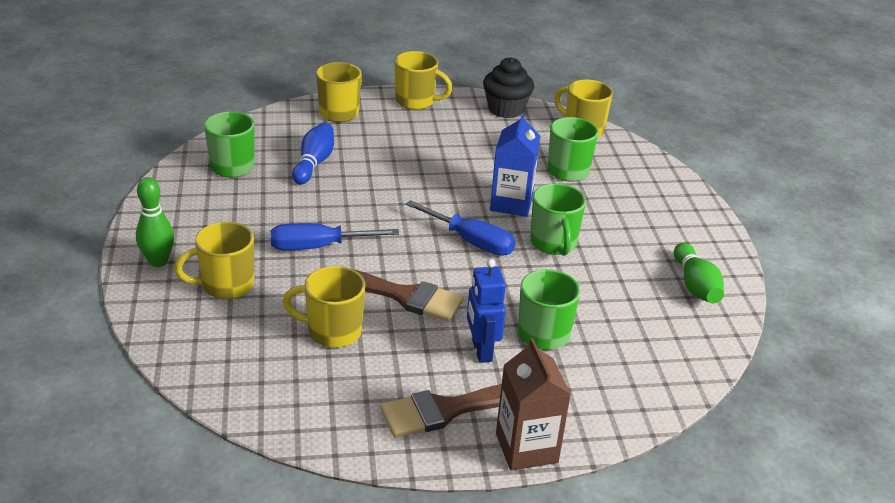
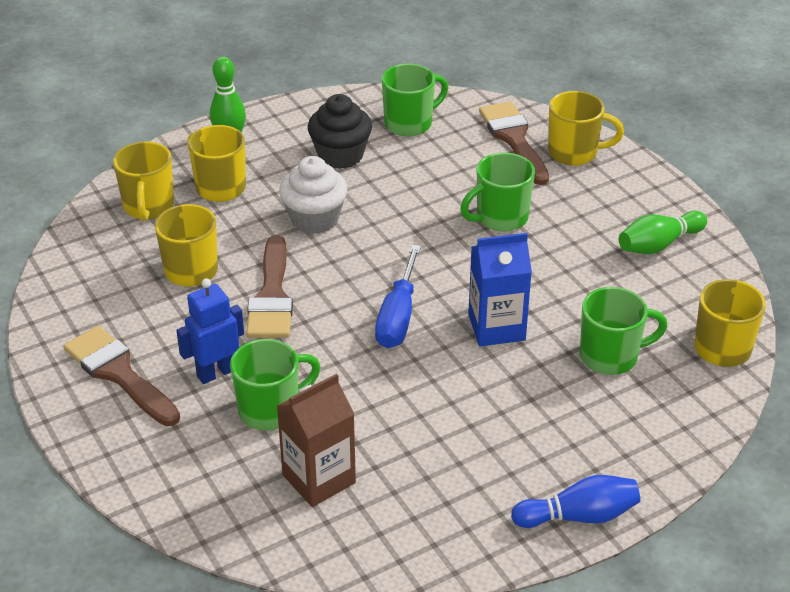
camera: 70 degrees right, 5 degrees up
(300, 130) = (514, 139): none -> brown brush
(314, 163) = (458, 169): blue bowling pin -> blue bowling pin (579, 516)
(318, 247) = (314, 219): blue screwdriver -> white cupcake
(416, 101) = (654, 197): yellow mug -> yellow mug (148, 207)
(506, 109) = (708, 270): black cupcake -> black cupcake (340, 155)
(526, 448) = (89, 439): brown carton -> brown carton (319, 479)
(553, 244) = (440, 380): green mug -> green mug (500, 218)
(695, 285) = (440, 521): green bowling pin -> green bowling pin (659, 244)

